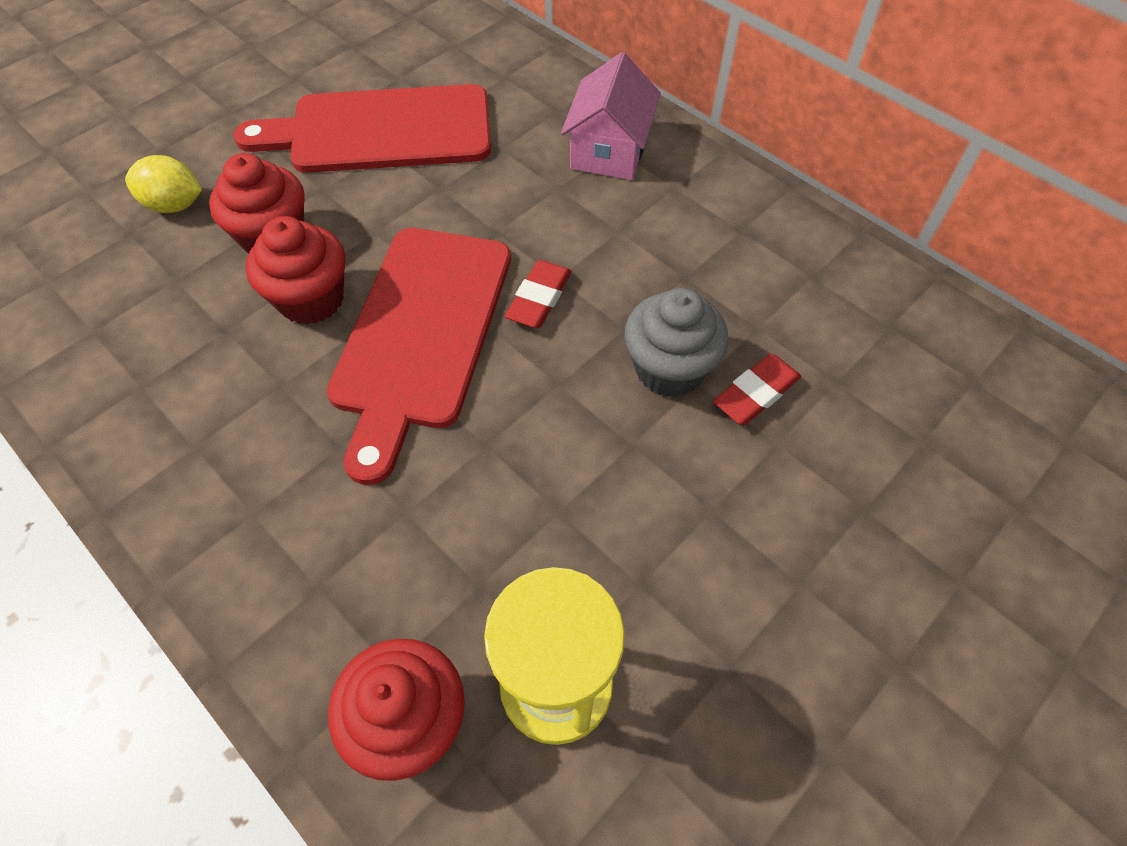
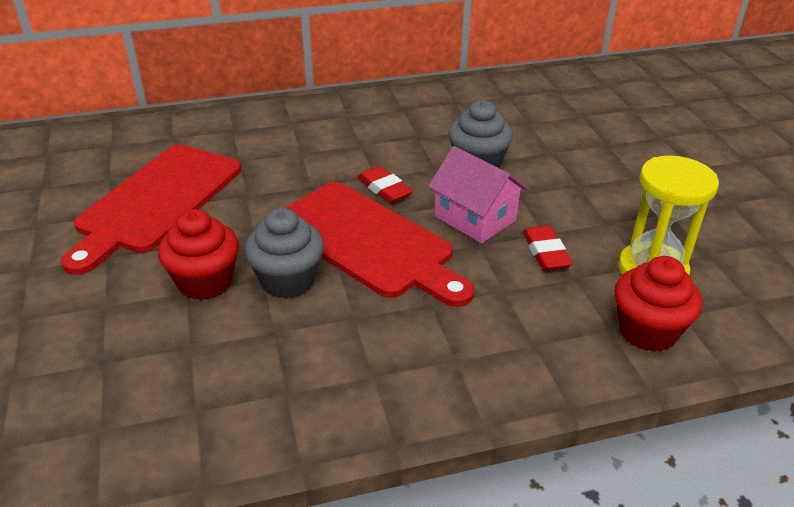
camera: 60 degrees left, 20 degrees down
(175, 205) = (102, 326): yellow lemon -> none
(311, 299) = (288, 281): red cupcake -> grey cupcake
(609, 150) = (291, 125): pink house -> pink house (475, 218)
(756, 393) = (516, 146): red eraser -> red eraser (545, 252)

